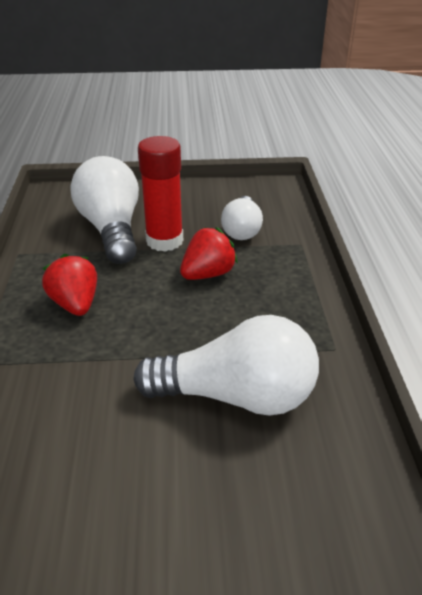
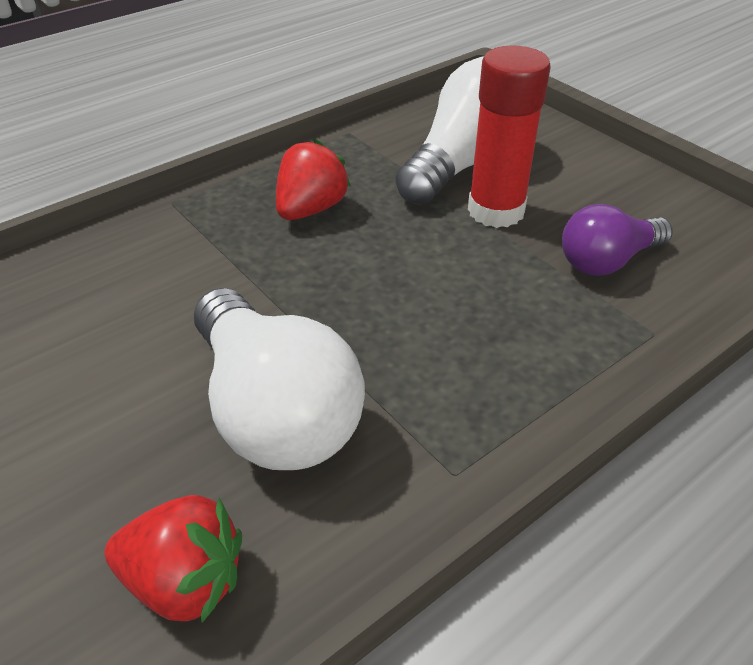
camera: 55 degrees right, 5 degrees up
(208, 274) = (474, 277): red strawberry -> red strawberry (184, 582)
(242, 230) = (607, 261): white light bulb -> purple light bulb

